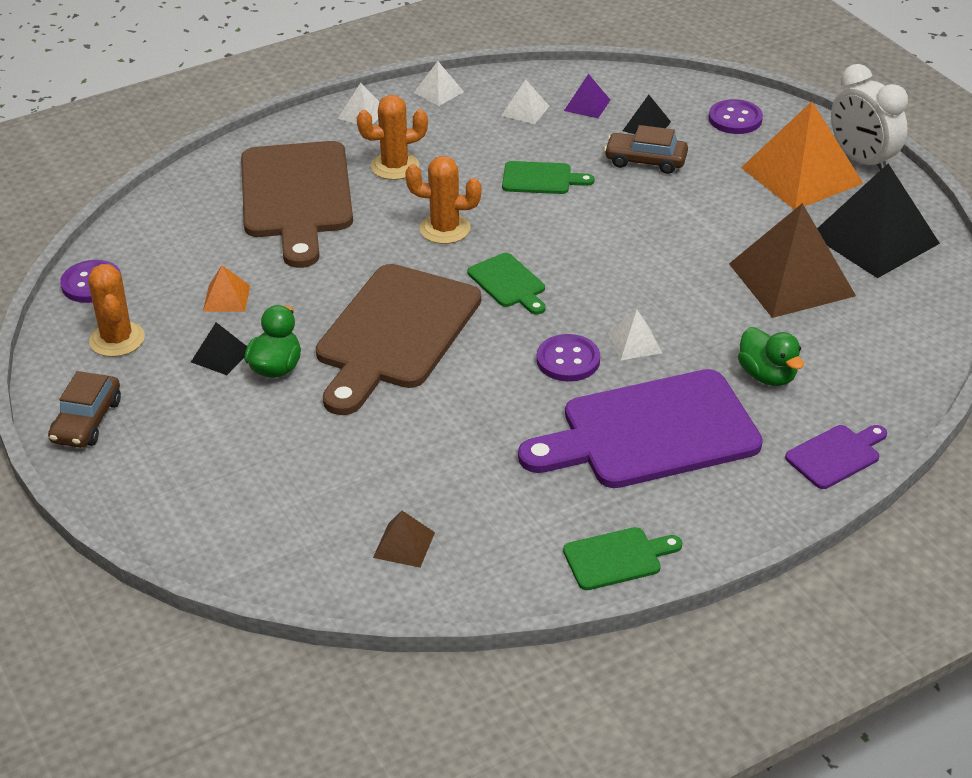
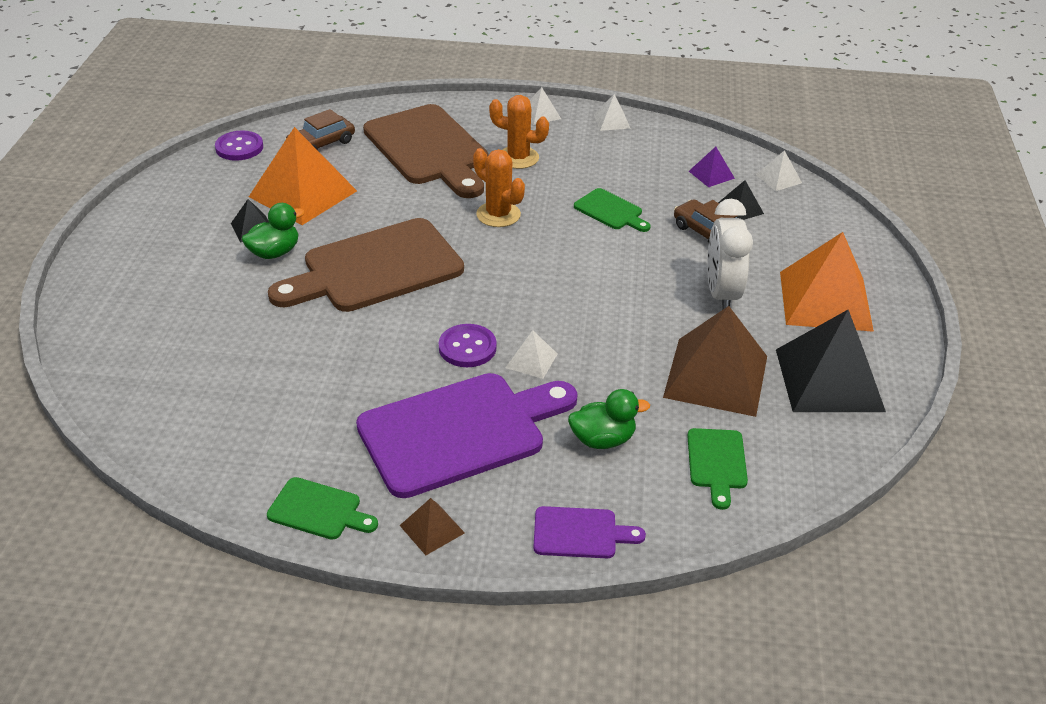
camera: 35 degrees right, 0 degrees up
(87, 421) = (128, 229): brown car -> brown car (321, 144)
(117, 339) = (209, 188): orange cactus -> none
(226, 298) = (303, 193): orange pyramid -> orange pyramid, size x2.23
(296, 196) = (428, 149): brown cutting board -> brown cutting board turned 60 degrees counterclockwise
(404, 545) = (197, 413): brown pyramid -> brown pyramid (432, 529)
(508, 283) = (494, 272): green cutting board -> green cutting board (716, 462)
(525, 111) = (659, 159): white pyramid -> white pyramid (778, 178)
(650, 432) = (460, 432): purple cutting board -> purple cutting board turned 135 degrees clockwise
(735, 119) = (820, 234): purple button -> none
(767, 376) = (603, 439): green duck -> green duck turned 105 degrees counterclockwise
(862, 161) = (894, 313): white clock -> white clock (721, 294)

